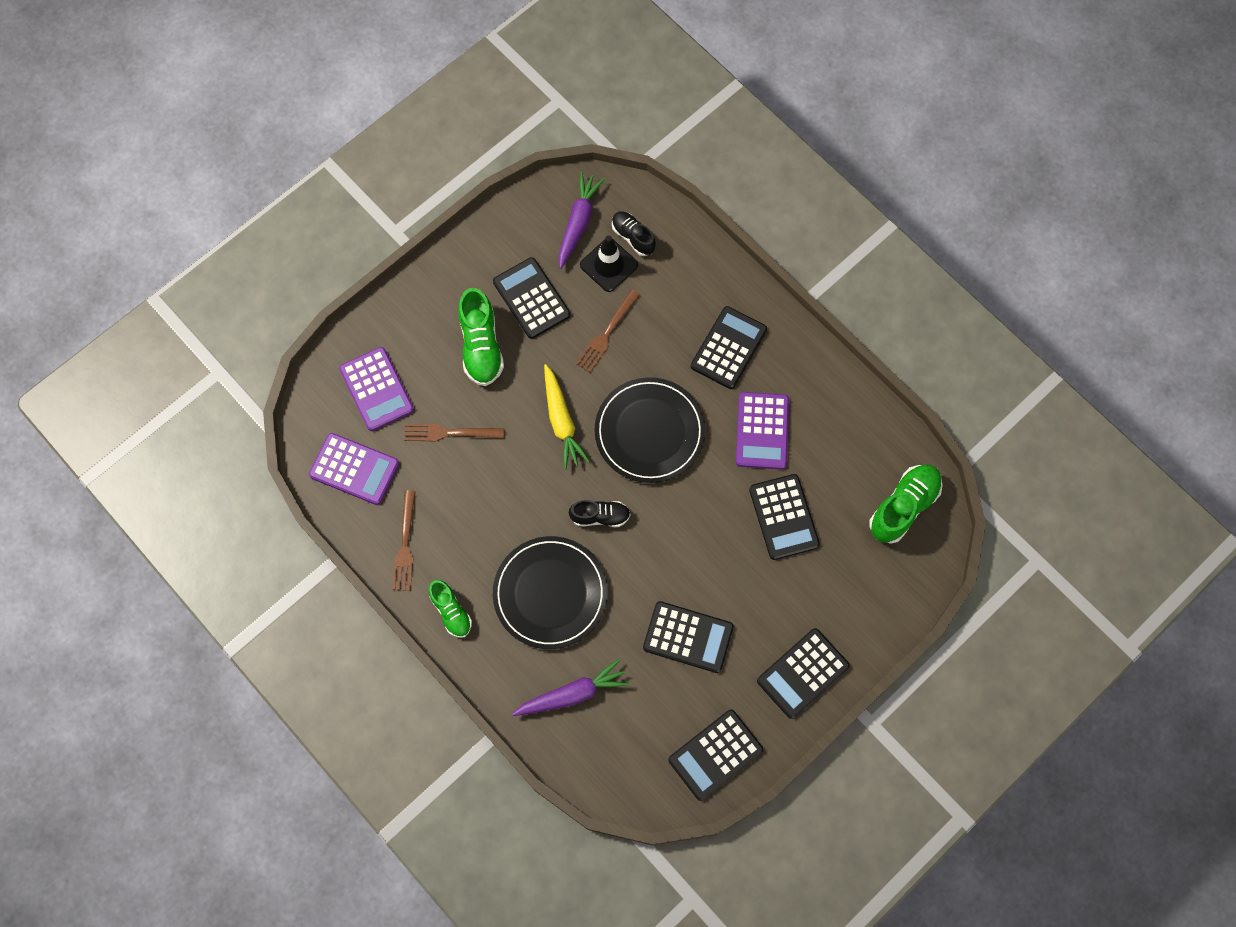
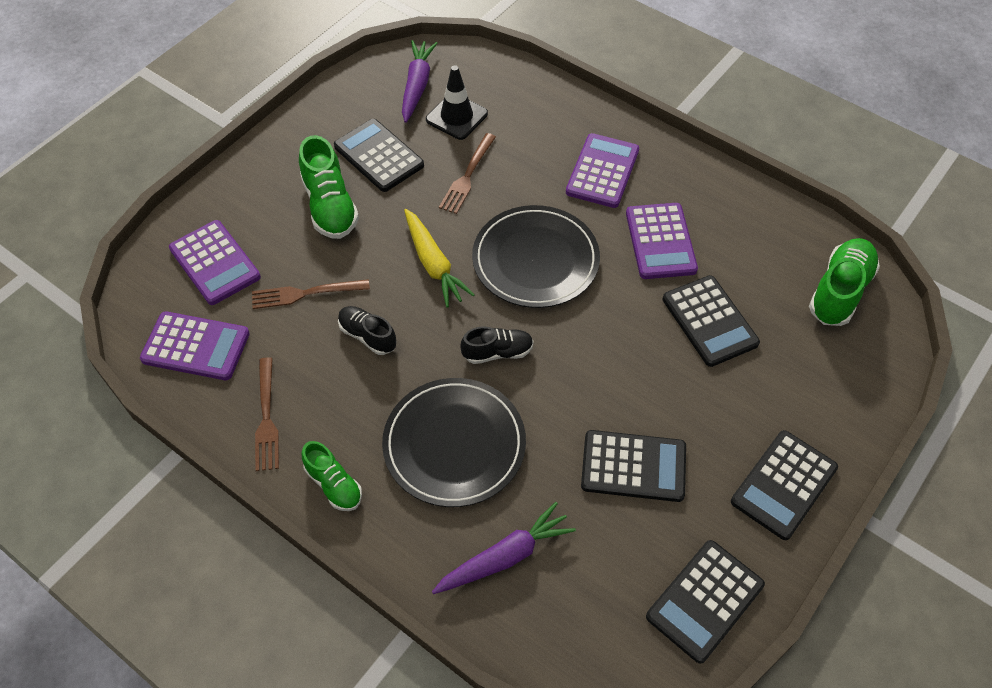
camera: 10 degrees left, 15 degrees down
(633, 237) = (477, 90): black shoe -> black shoe (368, 336)
(728, 348) = (602, 171): black calculator -> purple calculator

